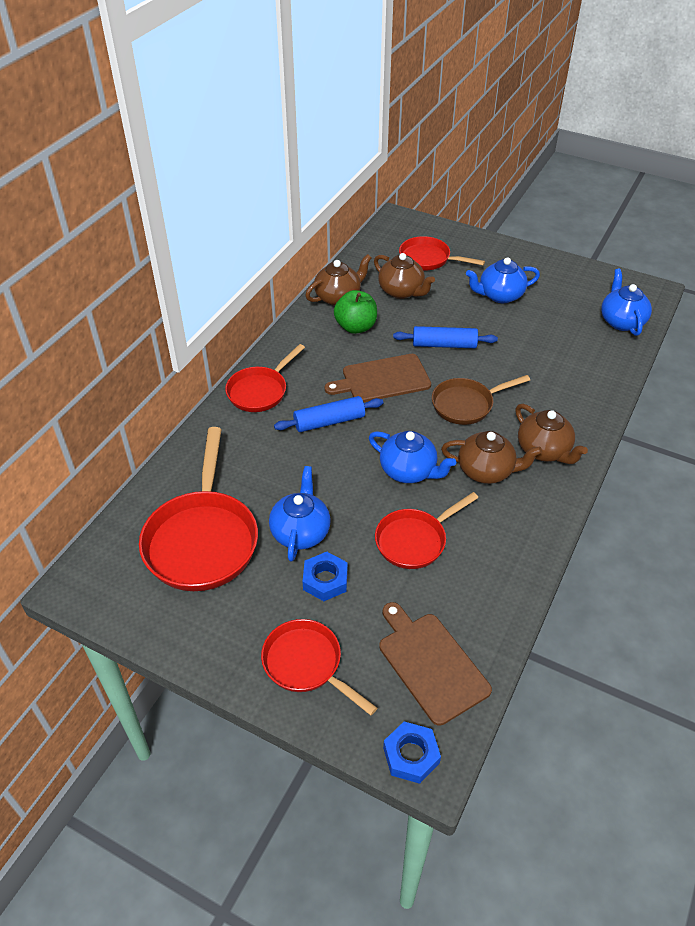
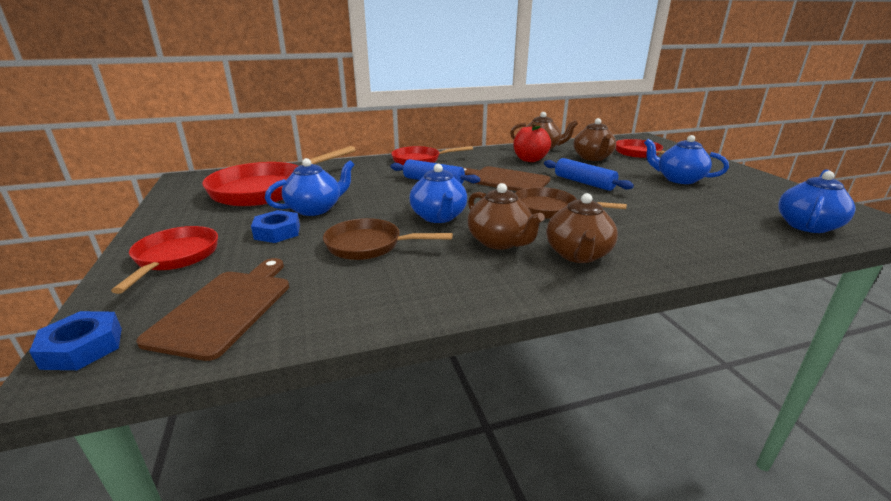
camera: 45 degrees right, 20 degrees down
(355, 327) = (530, 159): green apple -> red apple
(414, 540) = (369, 245): red pan -> brown pan

